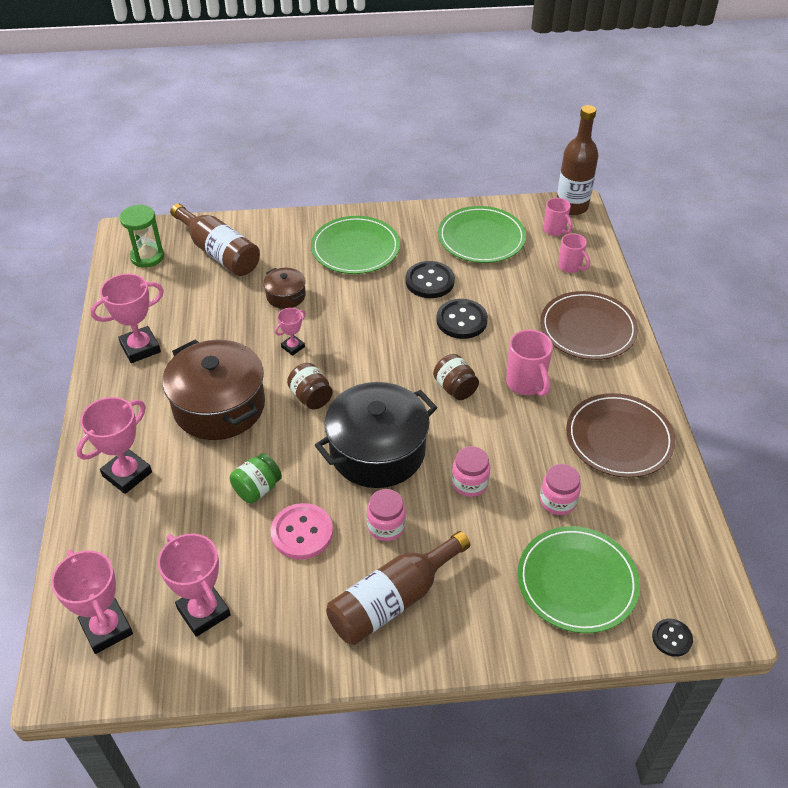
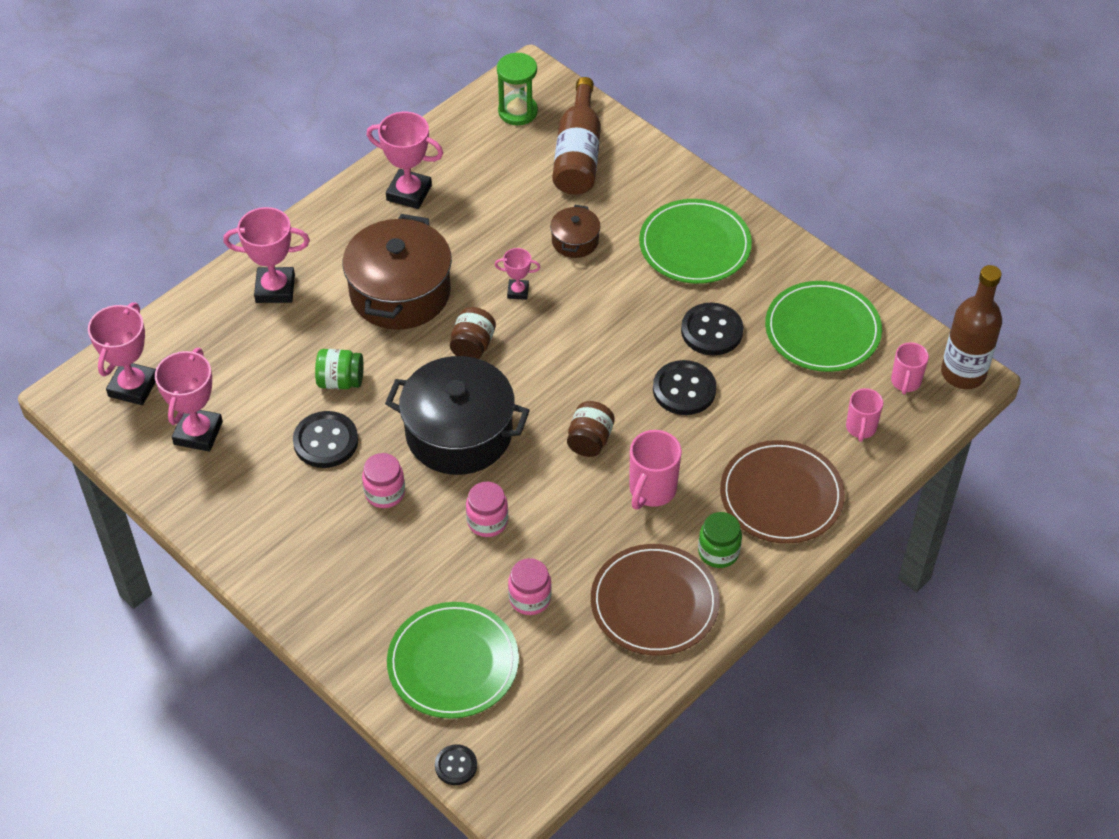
camera: 50 degrees right, 5 degrees up
(302, 533) = (326, 441): pink button -> black button
(393, 600) = (317, 546): brown bottle -> none
(605, 383) = (718, 552): none -> green jar

